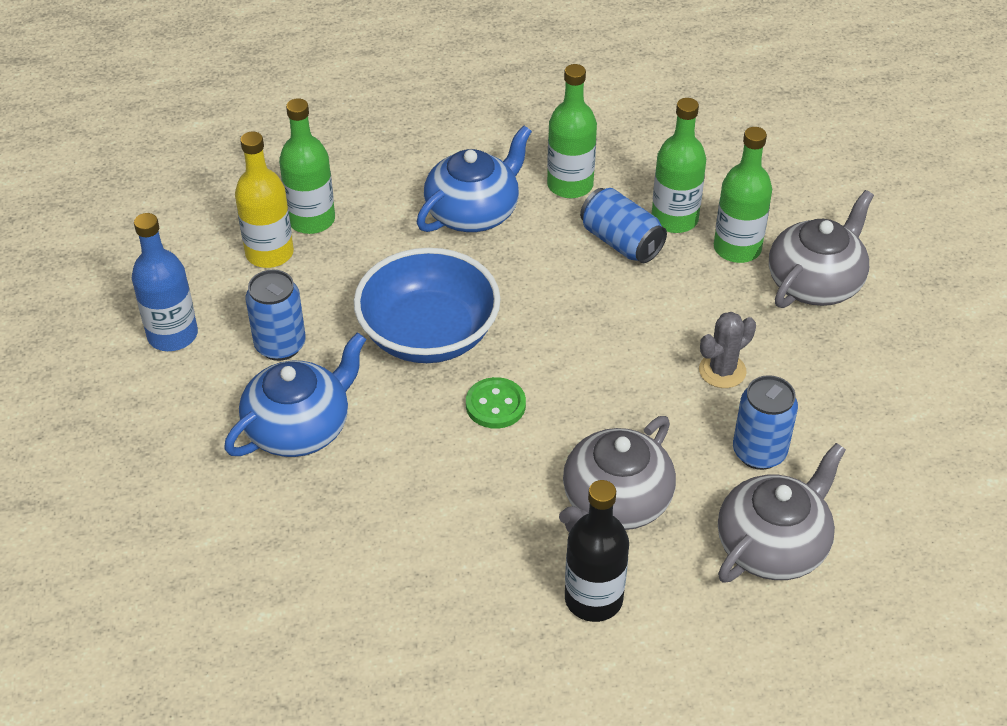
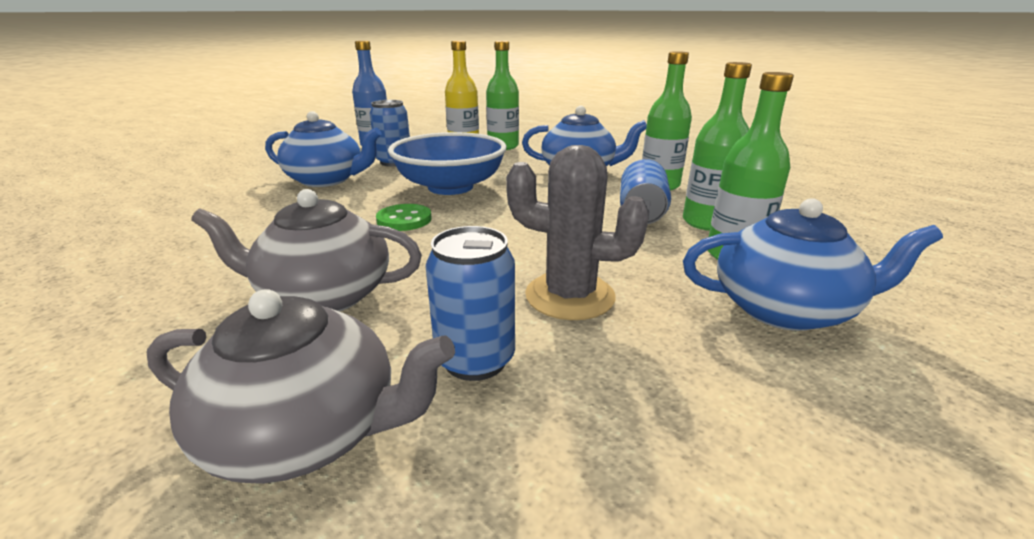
camera: 55 degrees right, 20 degrees down
(593, 599) = (168, 324): black bottle -> none
(722, 371) = (570, 296): grey cactus -> grey cactus, size x1.53
(815, 283) = (784, 309): grey teapot -> blue teapot

